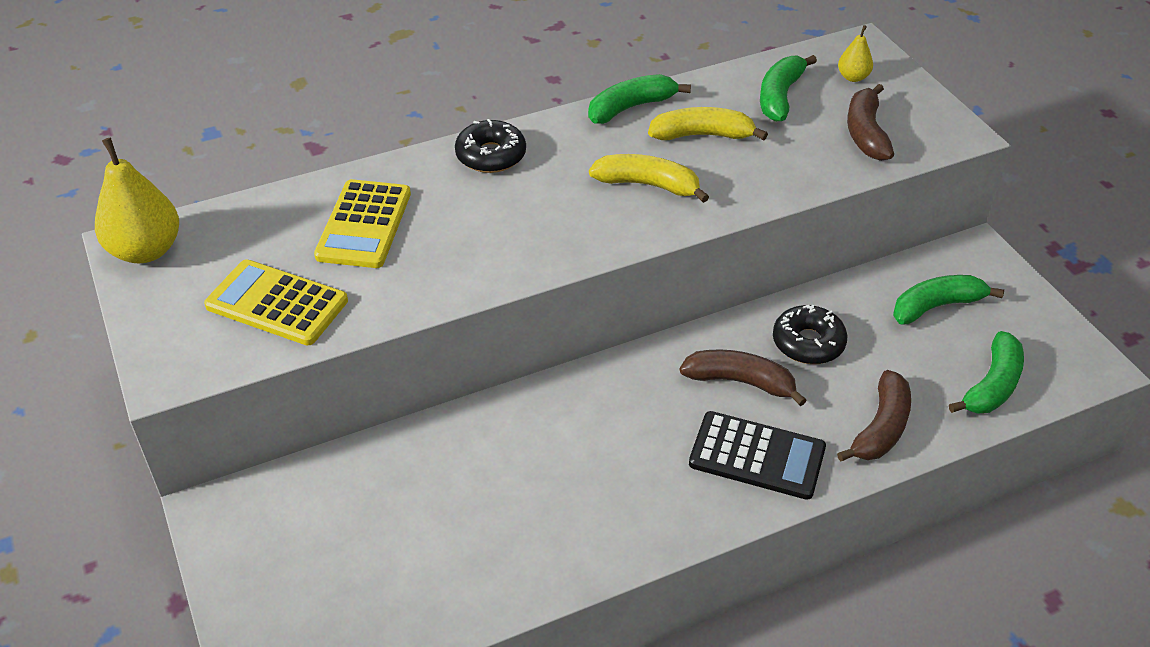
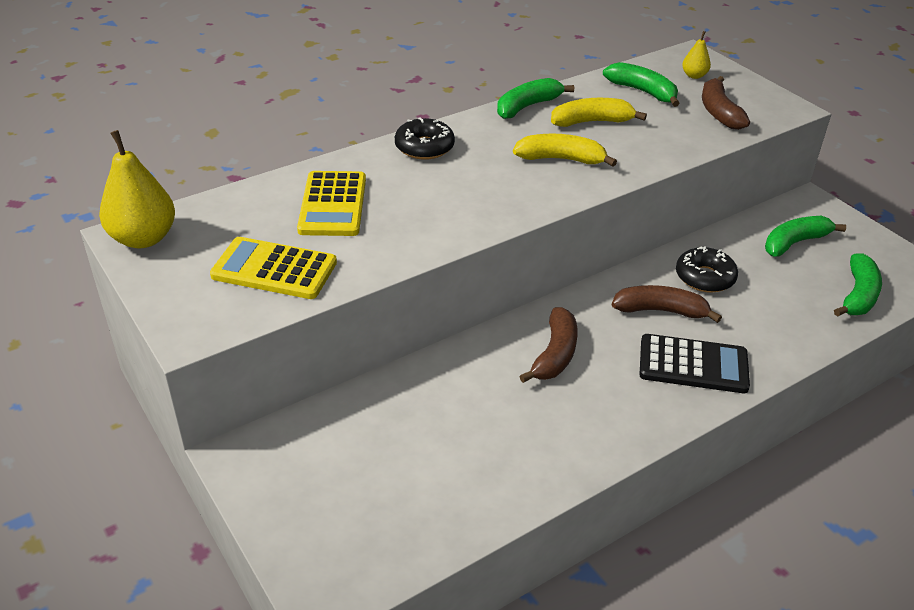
camera: 10 degrees left, 5 degrees down
(780, 96) = (643, 92): green banana -> green banana turned 120 degrees clockwise
(881, 428) = (784, 334): brown banana -> brown banana (555, 354)

